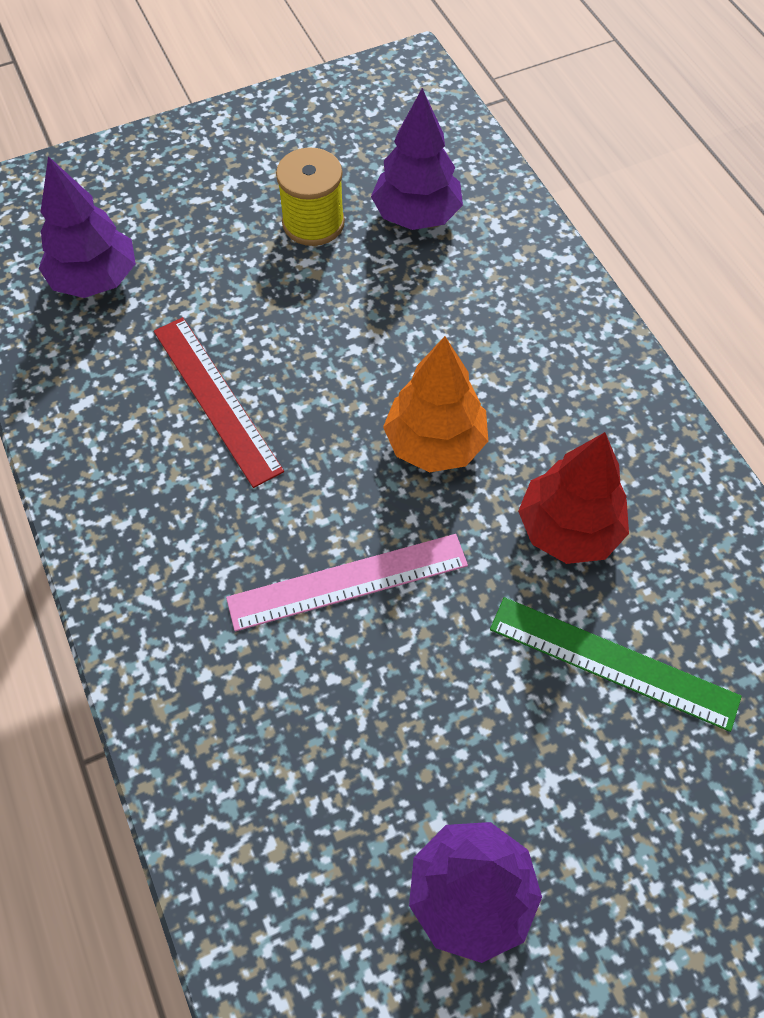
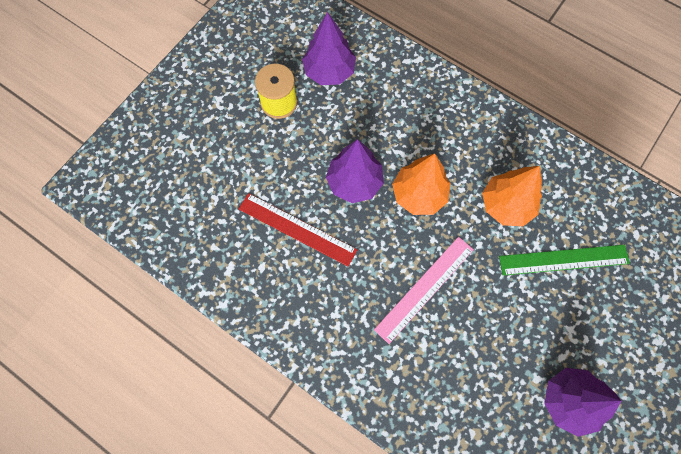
camera: 30 degrees left, 10 degrees up
(95, 279) = (185, 195): purple tree -> purple tree (354, 182)
(569, 529) = (506, 205): red tree -> orange tree

